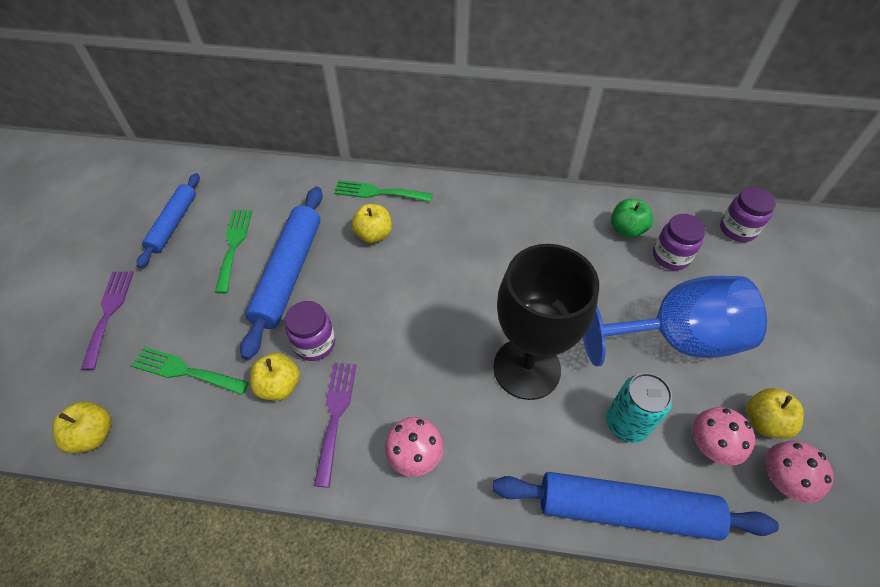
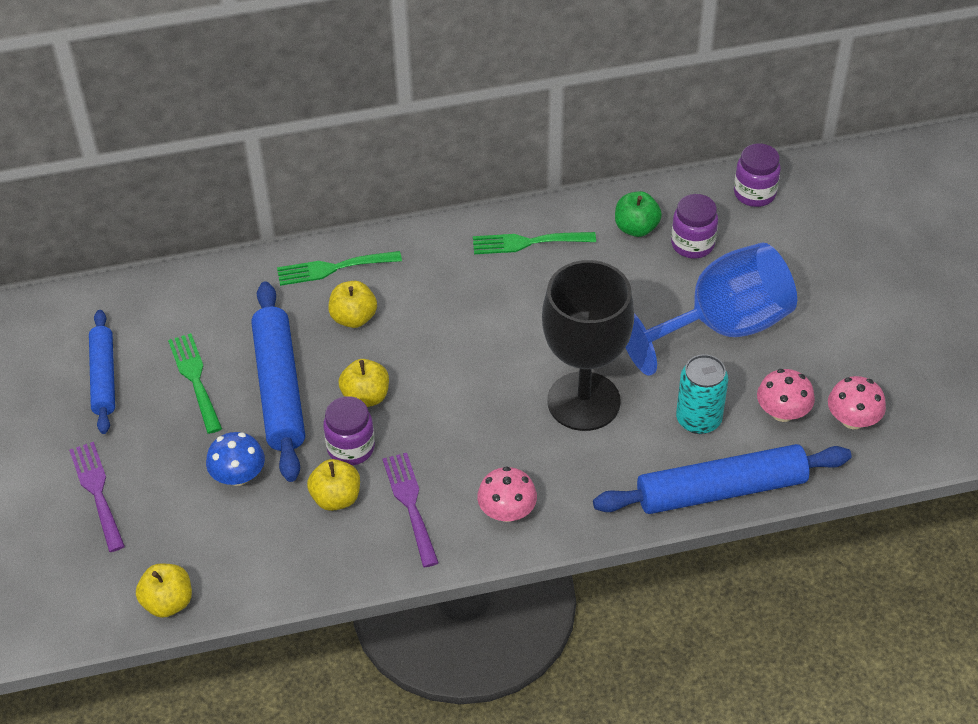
camera: 20 degrees left, 5 degrees down
(185, 371) = (225, 517): green fork -> green fork (527, 242)
(216, 337) = (238, 476): none -> blue mushroom
(764, 421) = (825, 376): yellow apple -> yellow apple (365, 397)

